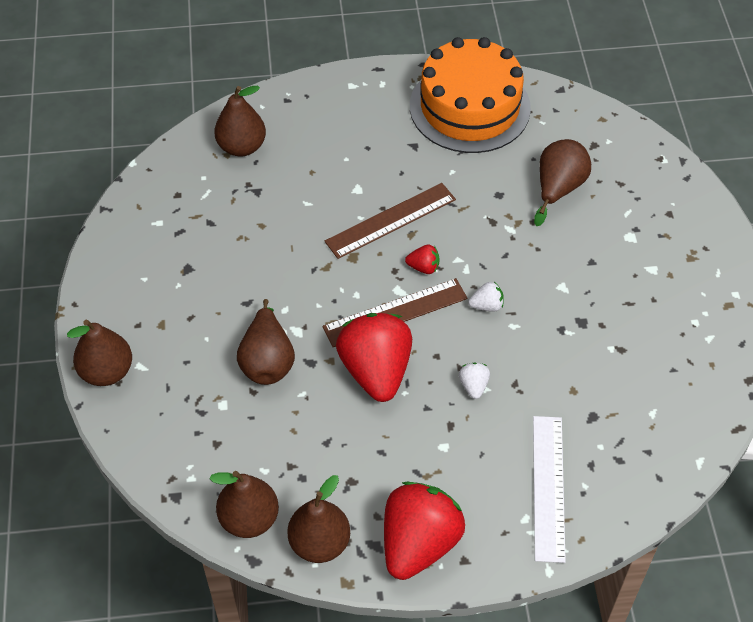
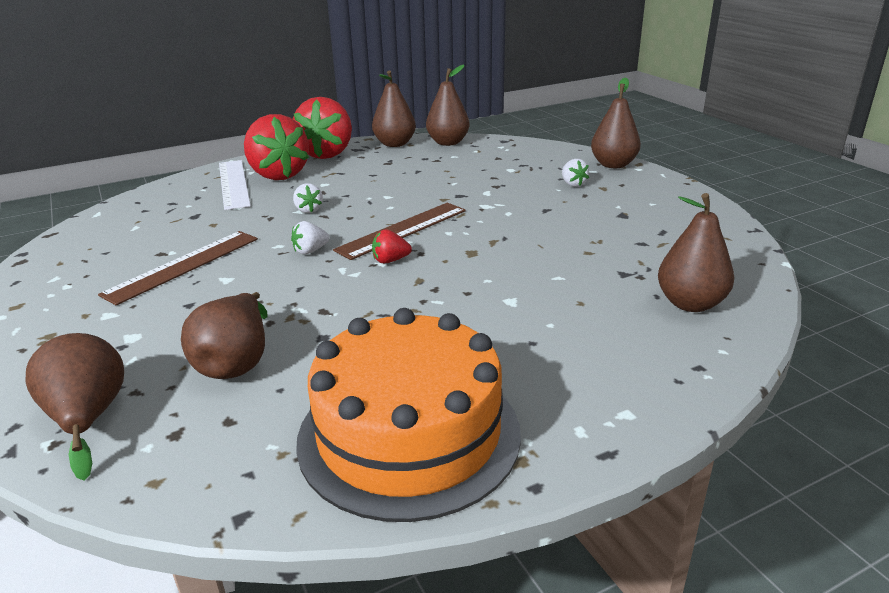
camera: 160 degrees right, 25 degrees down
(184, 343) = (573, 184): none -> white strawberry
(267, 361) = (496, 189): brown pear -> brown pear (88, 419)
(376, 371) = (400, 201): red strawberry -> red strawberry (278, 175)
(390, 220) = (450, 284): brown ruler -> brown ruler (183, 266)

